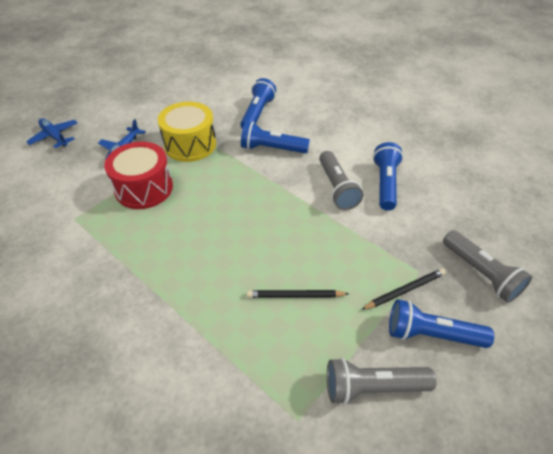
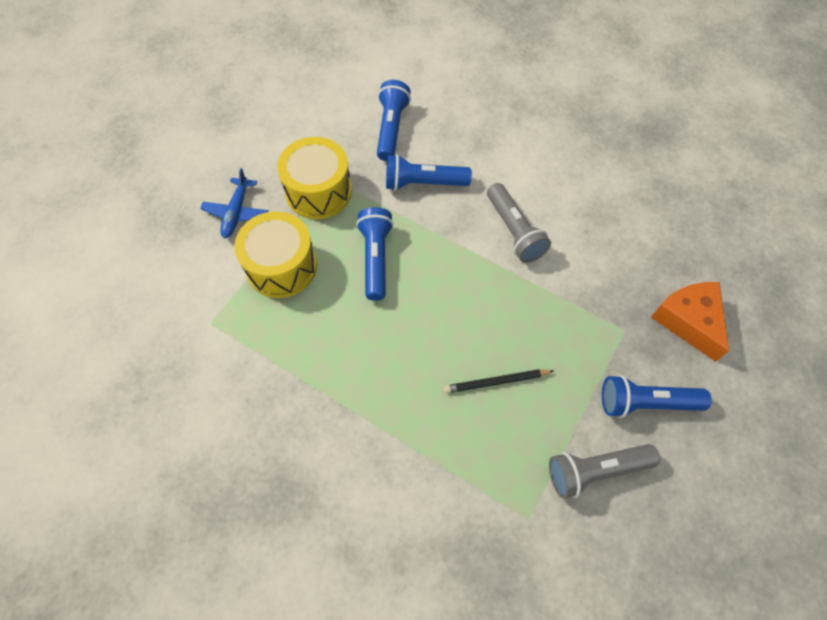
camera: 10 degrees left, 15 degrees up
(55, 136) = (136, 203): blue plane -> none
(144, 188) = (281, 266): red drum -> yellow drum
(385, 184) = (569, 216): blue flashlight -> blue flashlight (376, 259)
(404, 290) = (611, 355): black pencil -> none
(480, 273) = (689, 321): grey flashlight -> orange cheese

